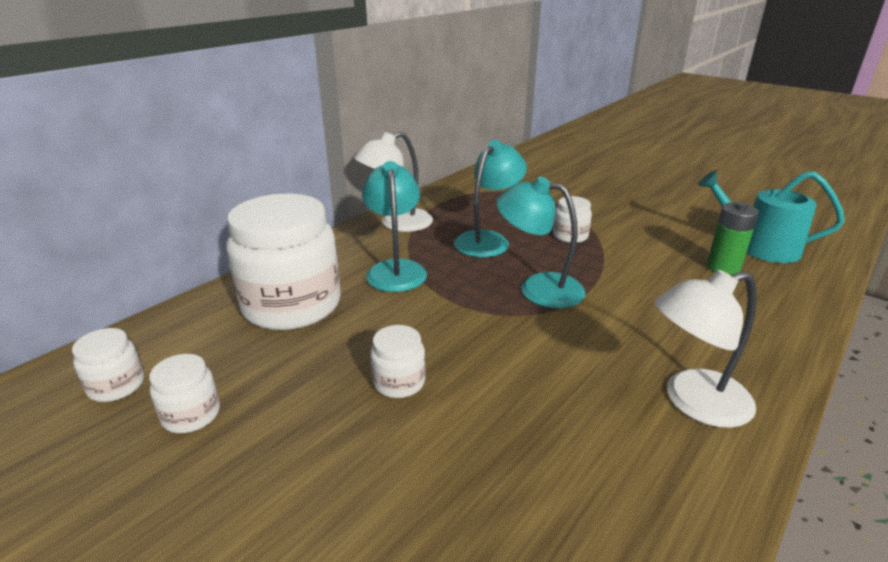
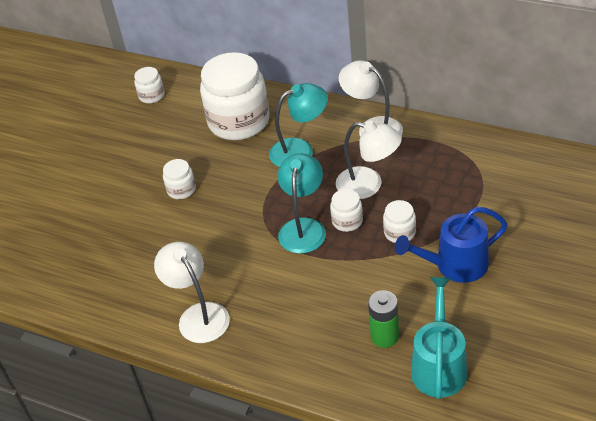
camera: 80 degrees right, 15 degrees up
(191, 415) = (139, 129): white jar -> white jar (347, 221)
(488, 240) = (368, 185): turquoise lamp -> white lamp
(624, 219) = (455, 265): none -> blue watering can

